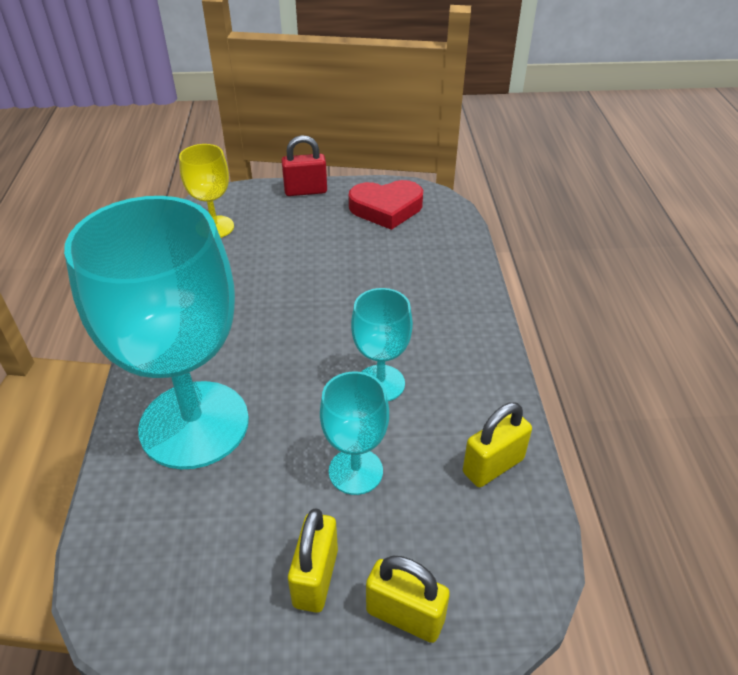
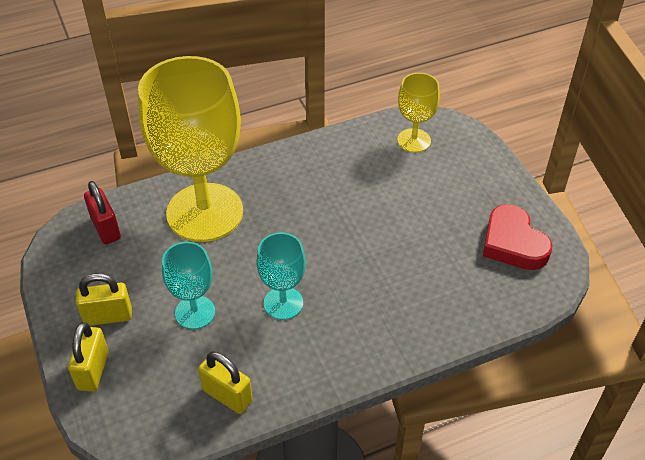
camera: 70 degrees right, 5 degrees up
(194, 424) = (205, 212): turquoise goblet -> yellow goblet
(305, 191) = (502, 178): red padlock -> red padlock (106, 228)

